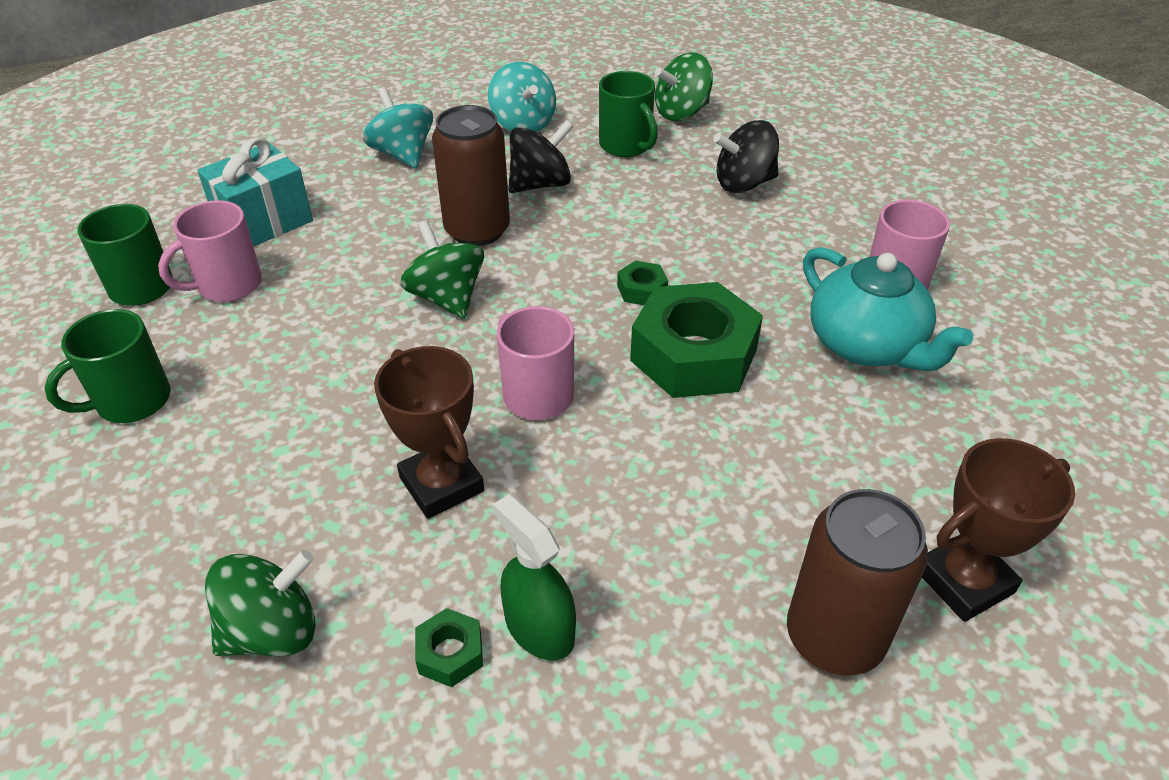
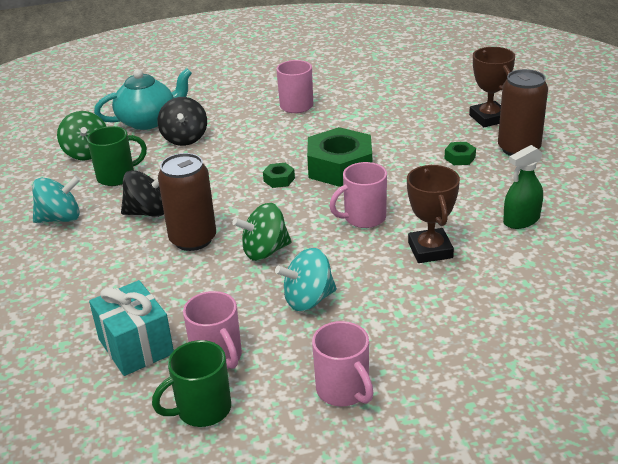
camera: 80 degrees left, 10 degrees down
(131, 401) = (343, 390): green mug -> pink mug
(272, 631) = (531, 303): green spinning top -> none
(403, 154) = (71, 276): turquoise spinning top -> turquoise spinning top (308, 300)
(441, 484) = (430, 250): brown trophy -> brown trophy turned 75 degrees counterclockwise
(450, 653) = (538, 245): green nut -> green nut (459, 158)
(540, 184) = (148, 212): black spinning top -> black spinning top turned 105 degrees clockwise
(866, 345) = (343, 120): turquoise teapot -> turquoise teapot (148, 121)

